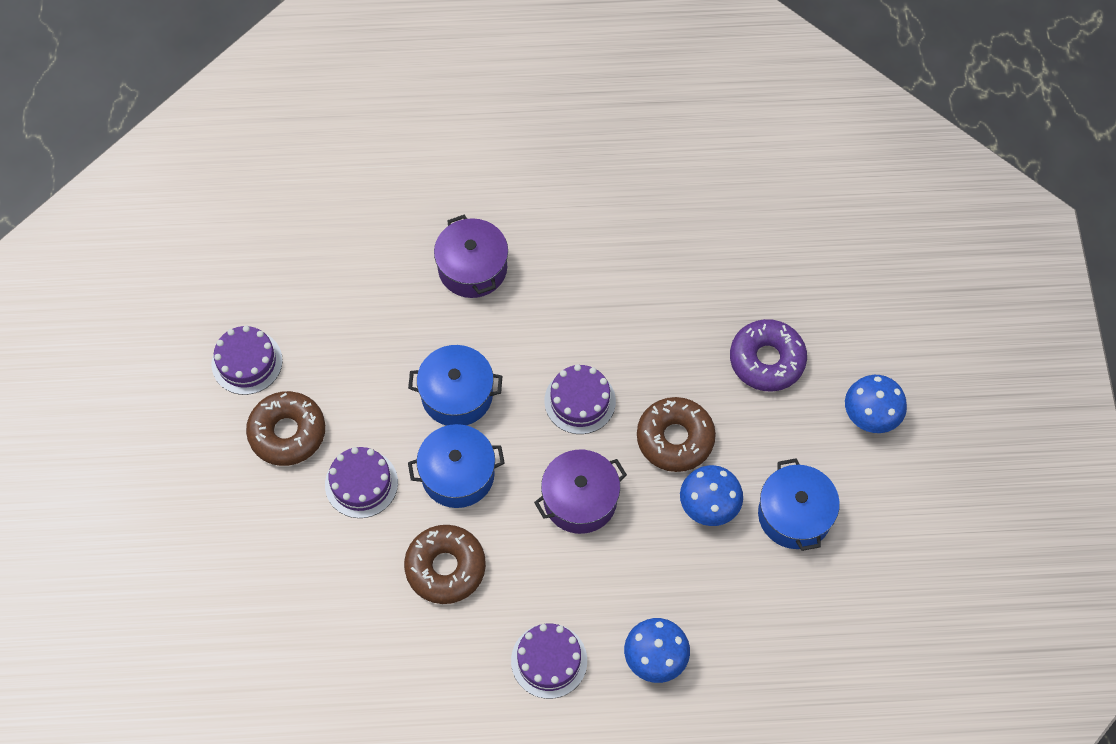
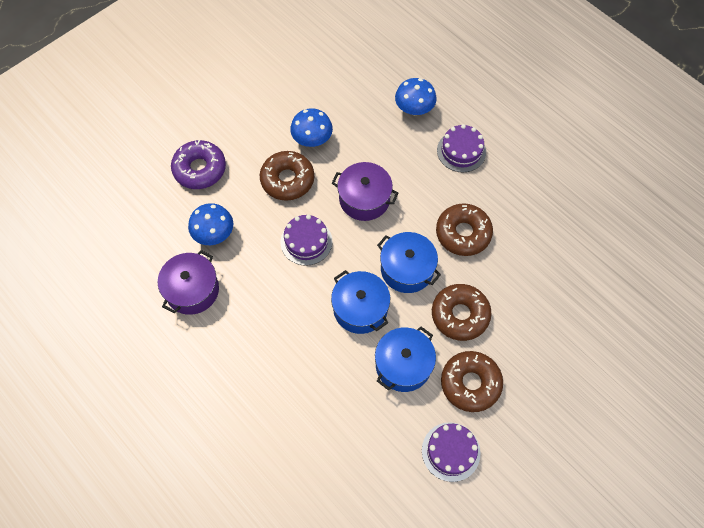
camera: 130 degrees left, 0 degrees up
(361, 483) = (460, 315): purple cake -> brown donut
(472, 268) = (268, 369): purple pot -> purple pot (192, 290)
(794, 515) = (283, 100): blue pot -> blue pot (403, 365)
(871, 415) = (194, 103): blue mushroom -> blue mushroom (214, 234)

